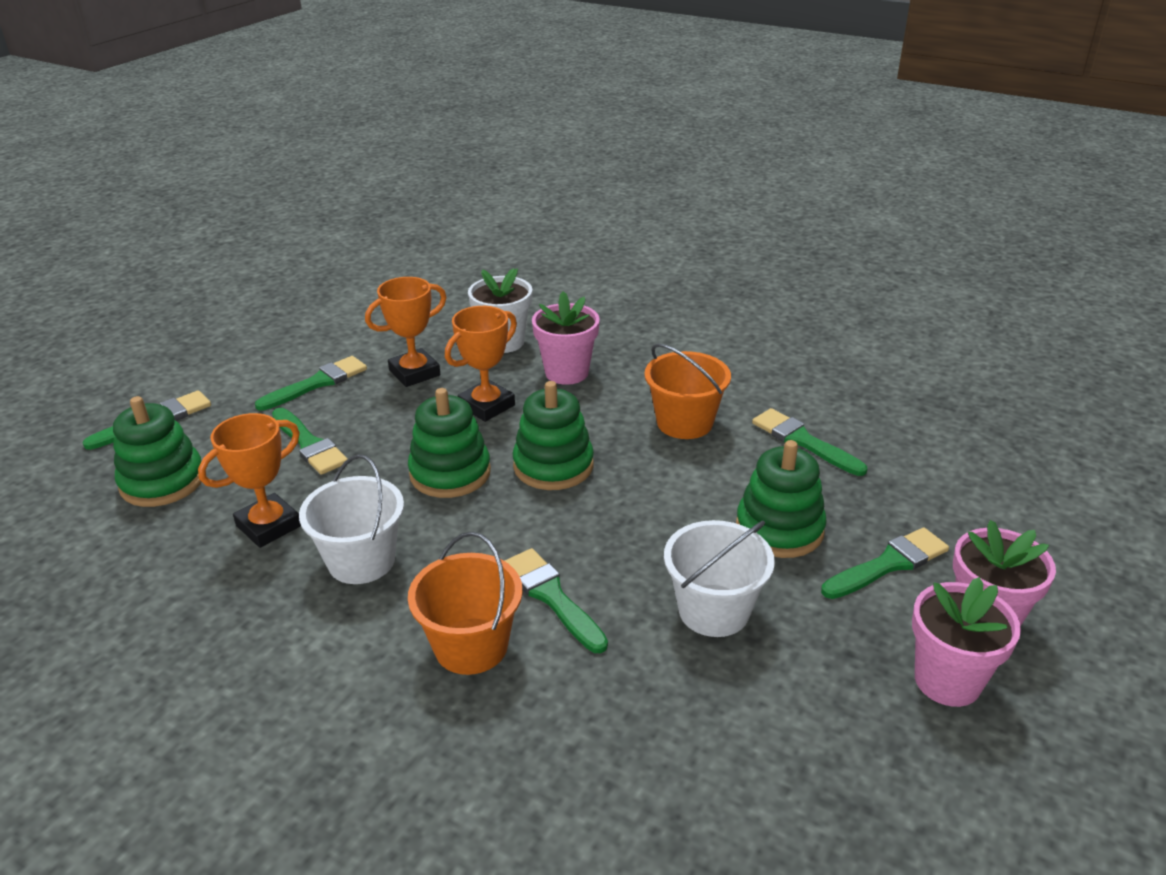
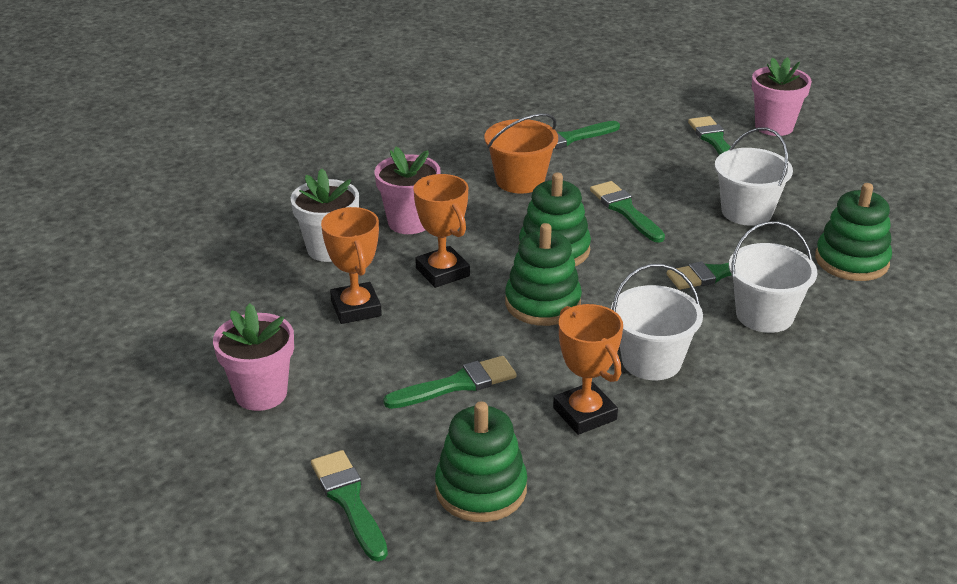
camera: 75 degrees left, 0 degrees up
(317, 383) = (337, 374): green brush -> green brush (625, 210)
(471, 646) = (764, 315): orange bucket -> white bucket
(779, 529) = (668, 170): green stacking toy -> green stacking toy (851, 261)
(947, 681) = (821, 150): pink flower pot -> pink flower pot (261, 393)

